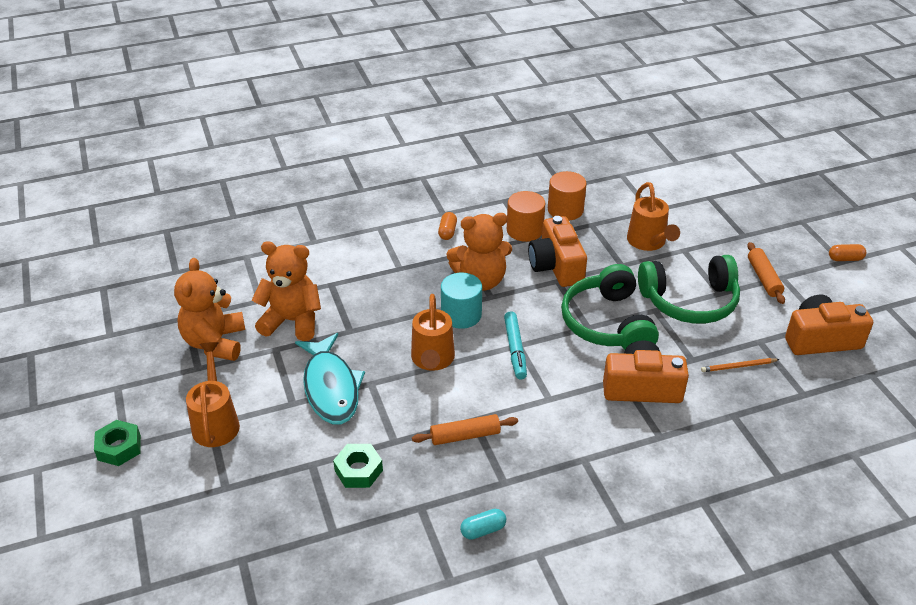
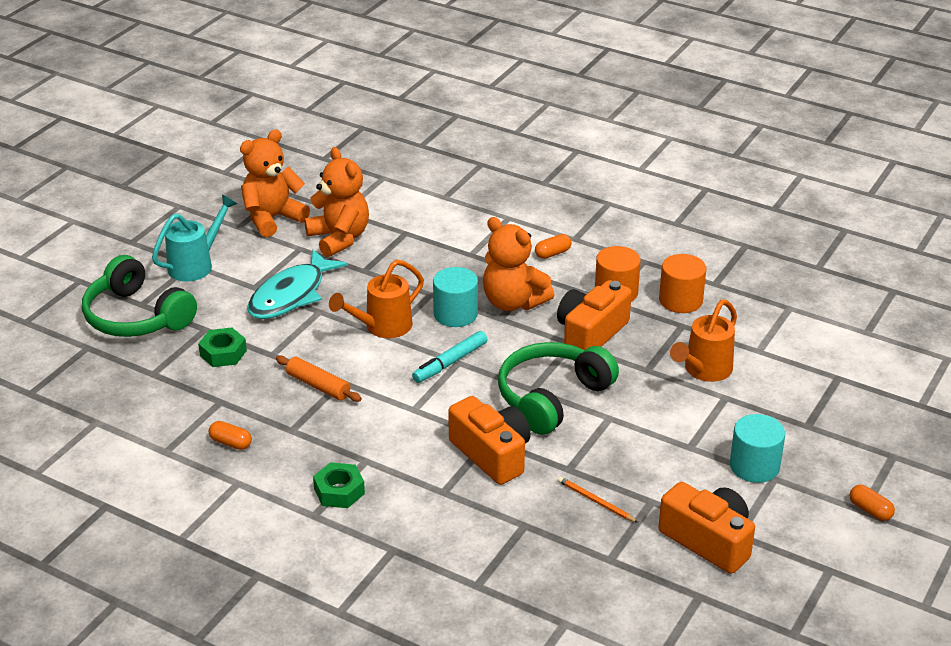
camera: 50 degrees right, 5 degrees down
(119, 447) = (126, 240): green nut -> green nut (339, 491)
(216, 422) = (195, 265): orange watering can -> turquoise watering can
(483, 530) = (231, 443): turquoise capsule -> orange capsule
(689, 301) = (650, 433): green headphones -> green headphones (136, 317)
(764, 278) = (754, 466): orange rolling pin -> turquoise cylinder

